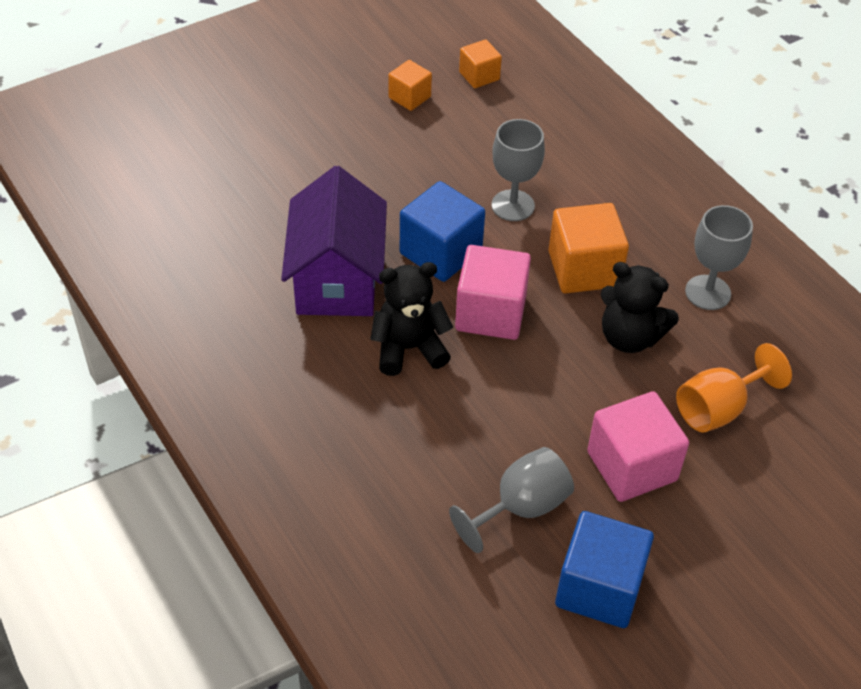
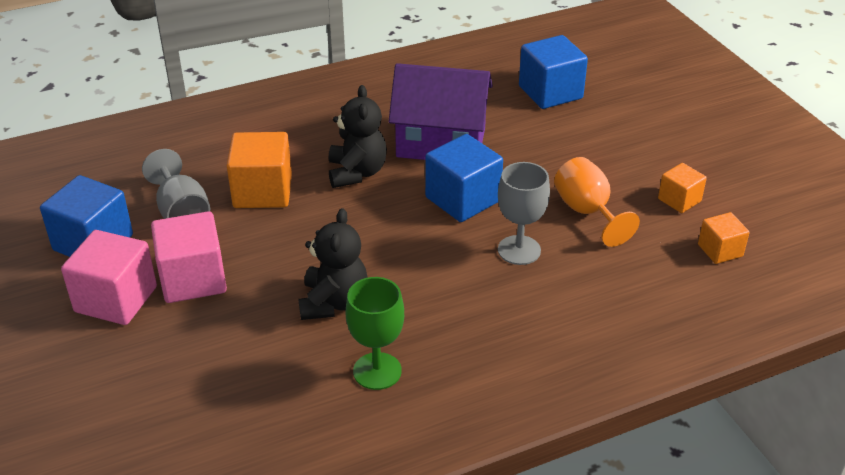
camera: 100 degrees right, 10 degrees down
(221, 190) = (550, 92): none -> blue cube
(490, 313) = (384, 220): pink cube -> pink cube (116, 299)
(584, 269) = (426, 286): orange cube -> orange cube (262, 191)
(629, 337) = (333, 302): black teddy bear -> black teddy bear turned 150 degrees clockwise
(708, 292) = (377, 371): grey goblet -> green goblet
(718, 408) = (231, 348): orange goblet -> orange goblet (587, 212)

